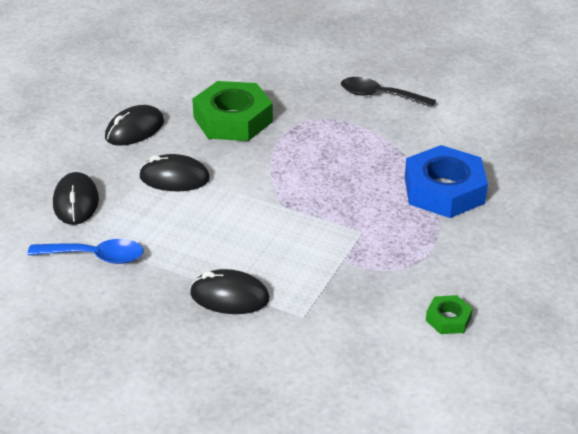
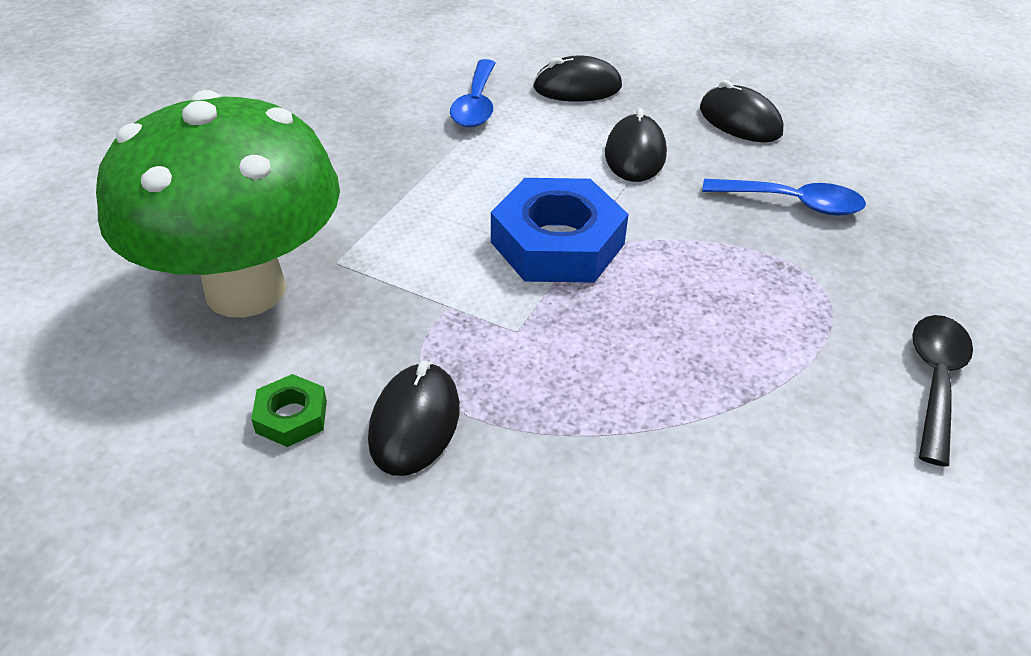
camera: 90 degrees right, 5 degrees up
(229, 296) = (388, 200): black mouse -> black mouse (414, 423)
(233, 119) = (793, 203): green nut -> blue spoon
(338, 358) = (245, 290): none -> green mushroom
(444, 190) = (637, 450): blue nut -> blue nut (557, 243)

